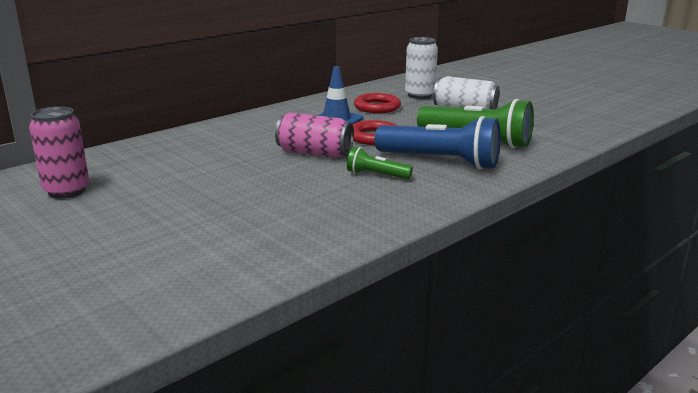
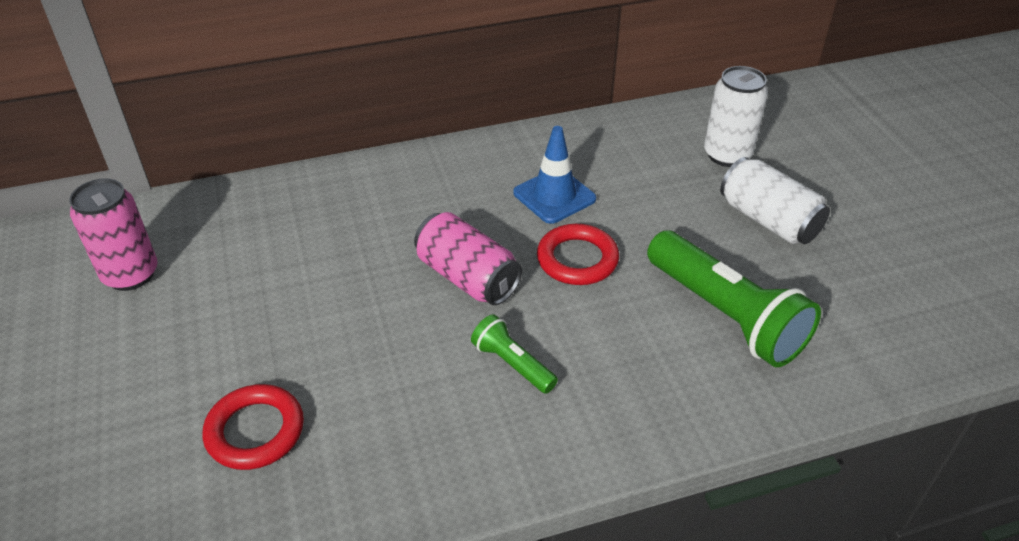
camera: 25 degrees right, 20 degrees up
(377, 107) = (637, 174): red ring -> red ring (255, 431)
(441, 161) = (628, 357): blue flashlight -> none

